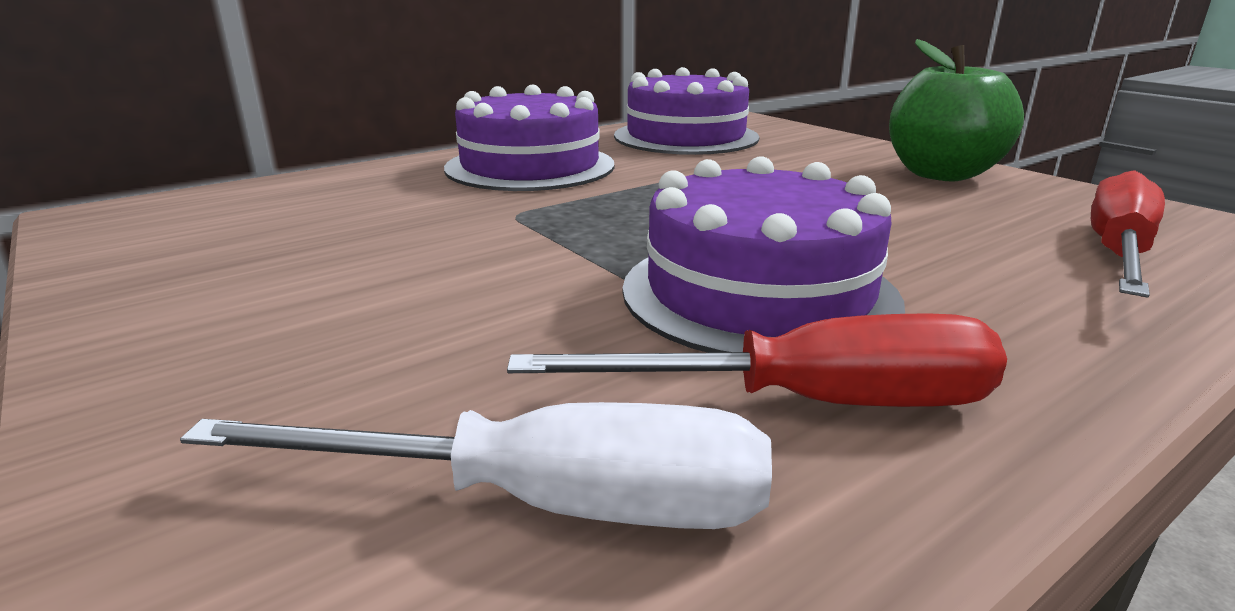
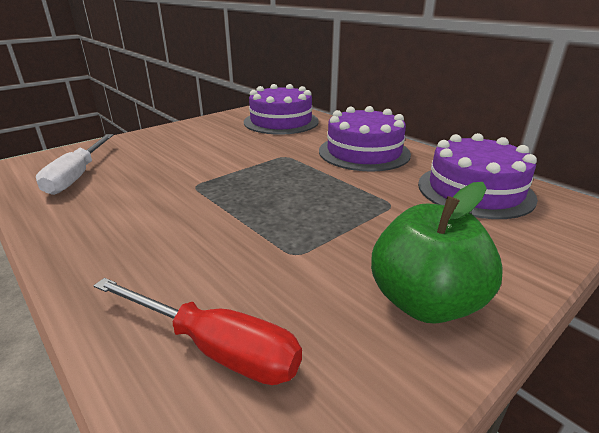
camera: 85 degrees right, 5 degrees up
(759, 293) = (184, 205): purple cake -> purple cake (281, 121)
(809, 403) = (96, 209): red screwdriver -> none

